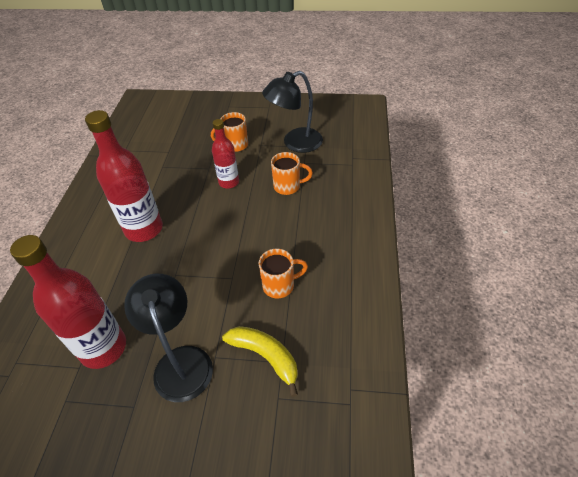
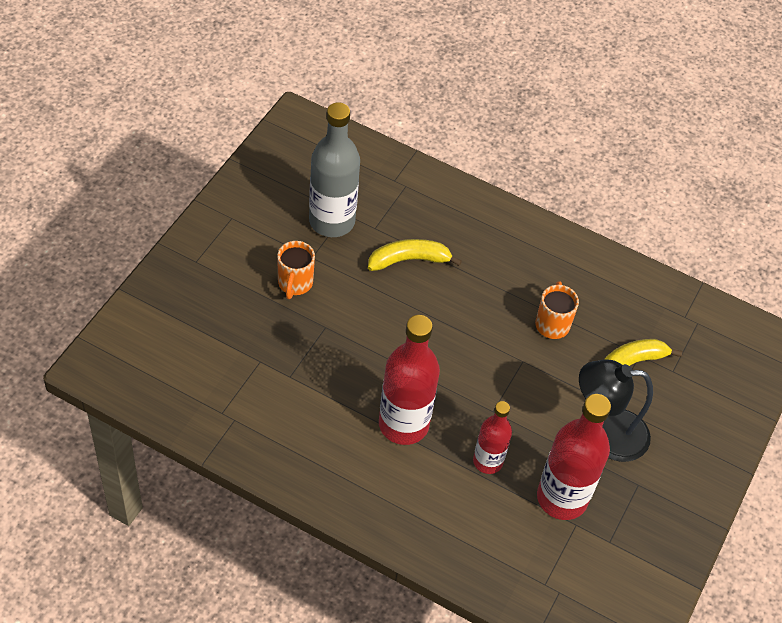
camera: 75 degrees left, 5 degrees up
(229, 182) = (367, 314): red bottle -> red bottle (487, 461)
(288, 186) = (409, 260): orange mug -> yellow banana
(295, 143) = (332, 221): black lamp -> grey bottle

